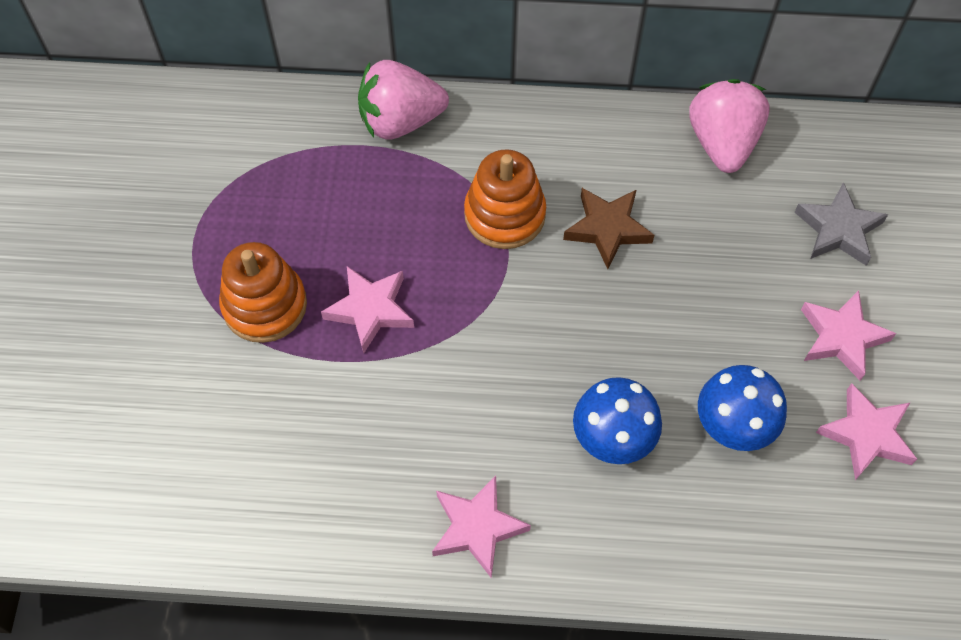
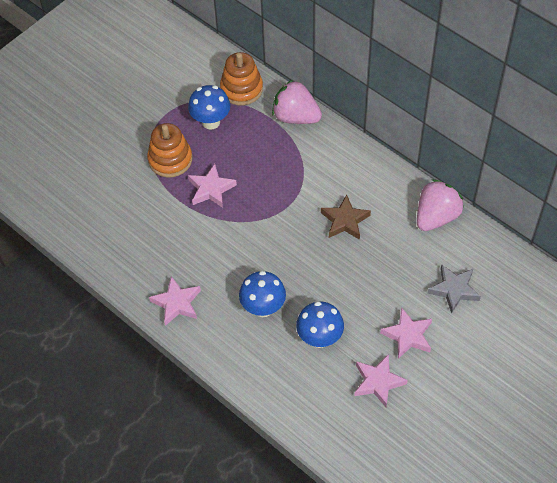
camera: 40 degrees right, 5 degrees down
(278, 206) = (211, 122): none -> blue mushroom
(504, 214) = (304, 186): orange stacking toy -> orange stacking toy (241, 89)

